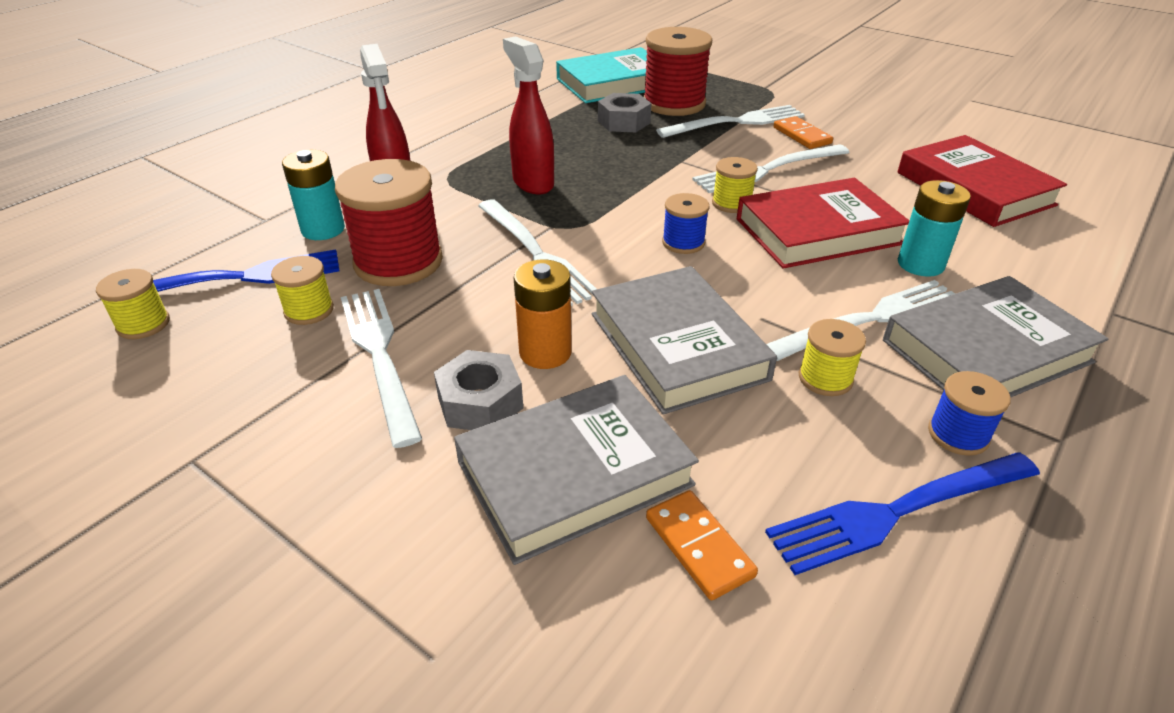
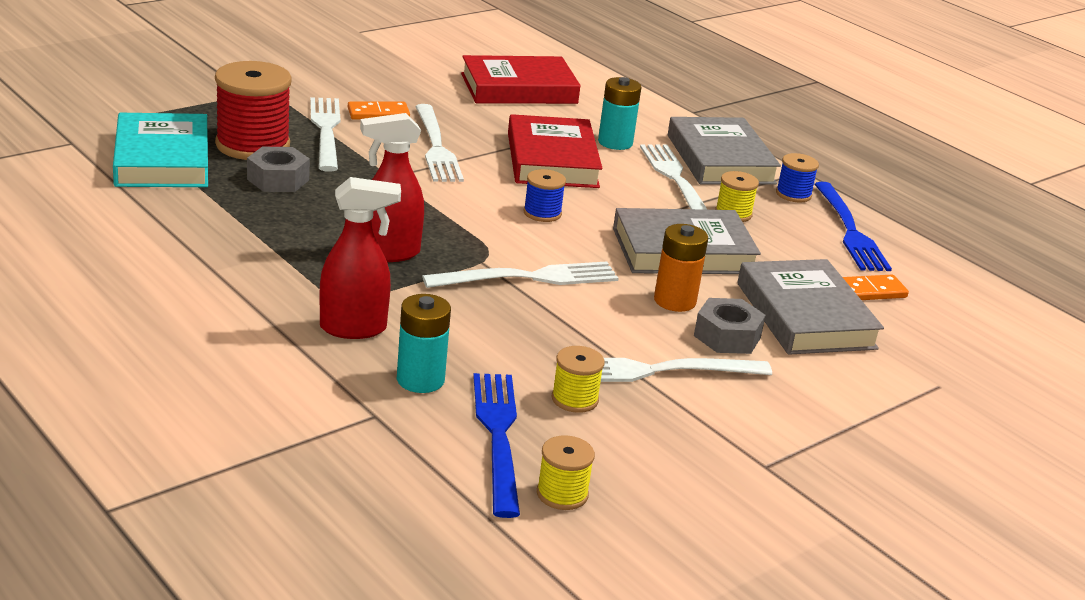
camera: 80 degrees left, 10 degrees down
(398, 262) = (509, 345): red spool -> none
(731, 203) = (487, 177): yellow spool -> none

